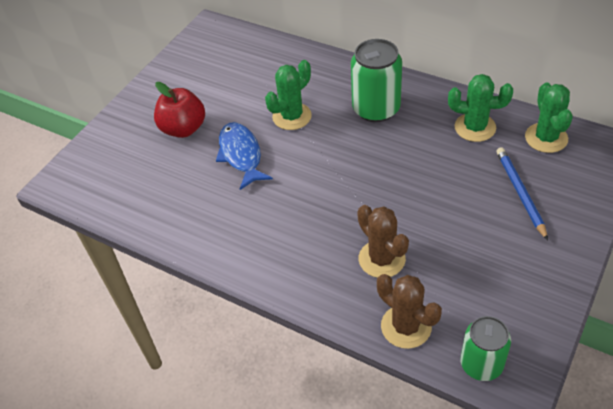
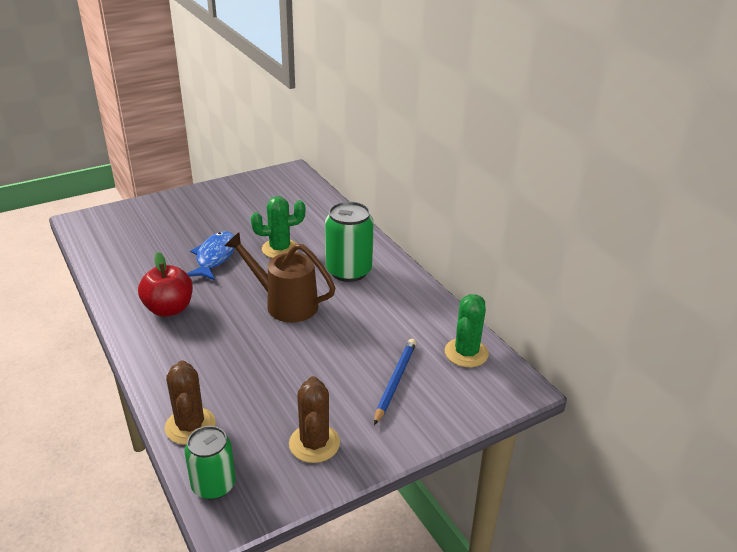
camera: 25 degrees right, 15 degrees down
(183, 129) = (197, 224): red apple -> red apple (169, 309)
(356, 169) = (284, 303): none -> brown watering can
(382, 259) = (229, 371): brown cactus -> brown cactus (314, 443)
(475, 127) = (413, 318): green cactus -> none

